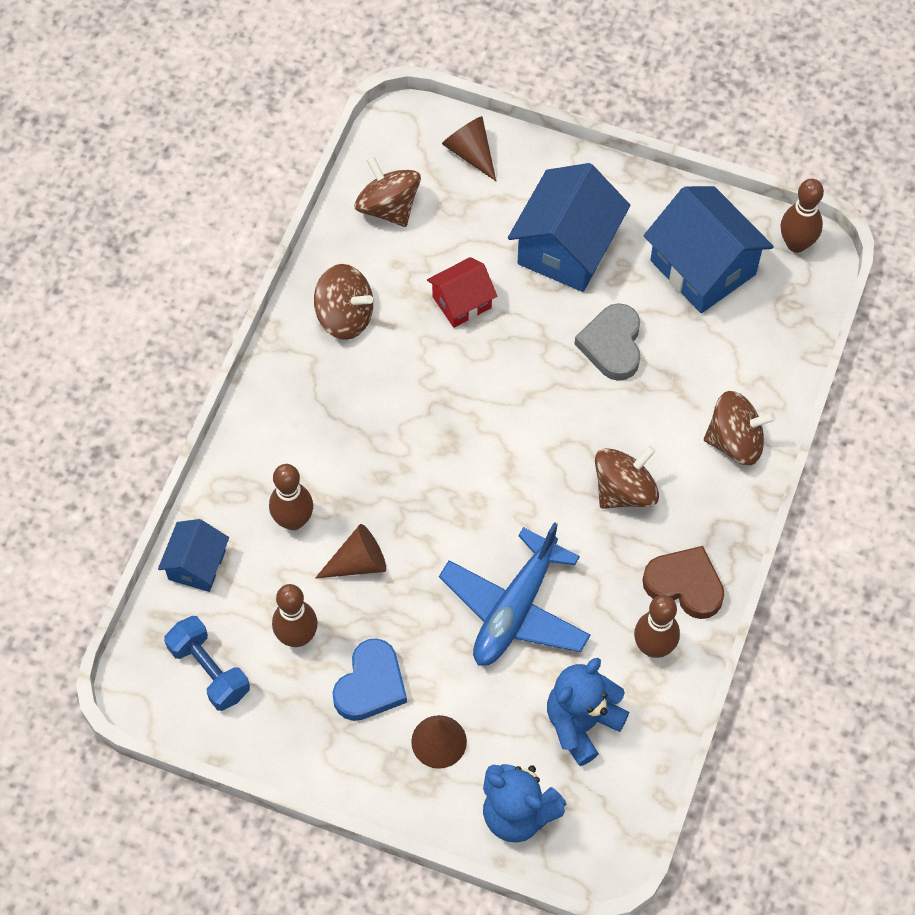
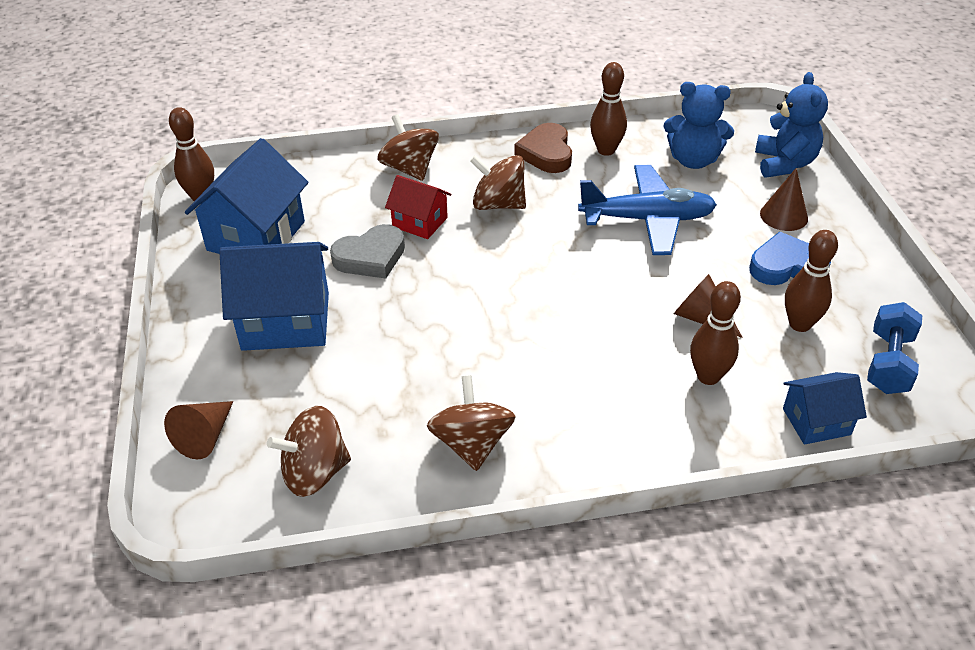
camera: 120 degrees left, 20 degrees down
(388, 207) = (315, 472): brown spinning top -> brown spinning top turned 45 degrees clockwise
(462, 302) = (394, 365): red house -> red house (420, 222)

